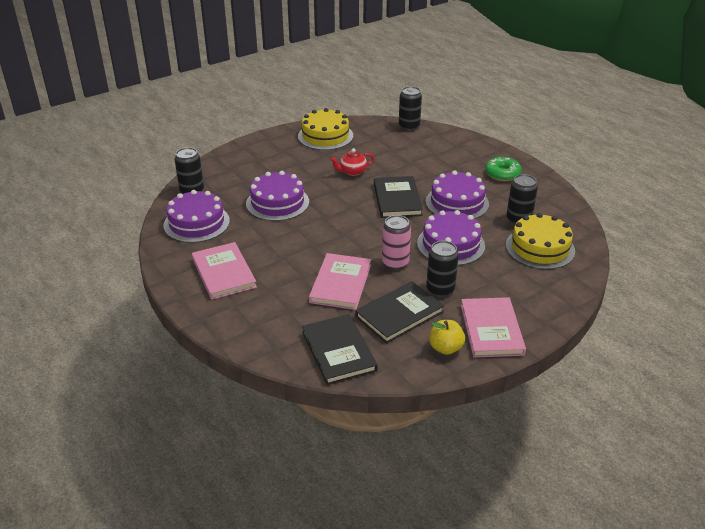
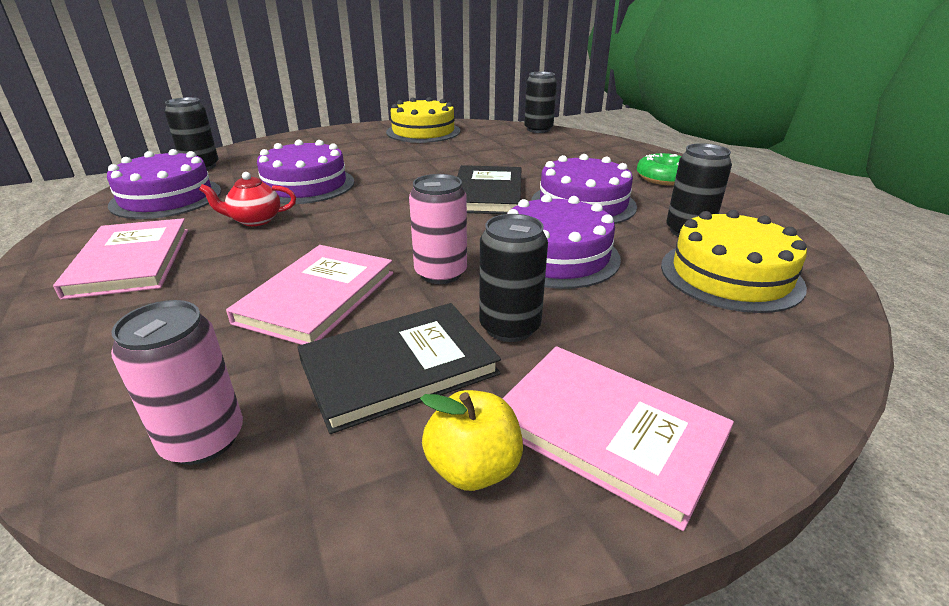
camera: 10 degrees right, 5 degrees down
(338, 351) = (203, 439): black book -> pink can
(352, 172) = (437, 163): red teapot -> red teapot (255, 220)
(491, 329) = (607, 432): pink book -> pink book turned 60 degrees counterclockwise

